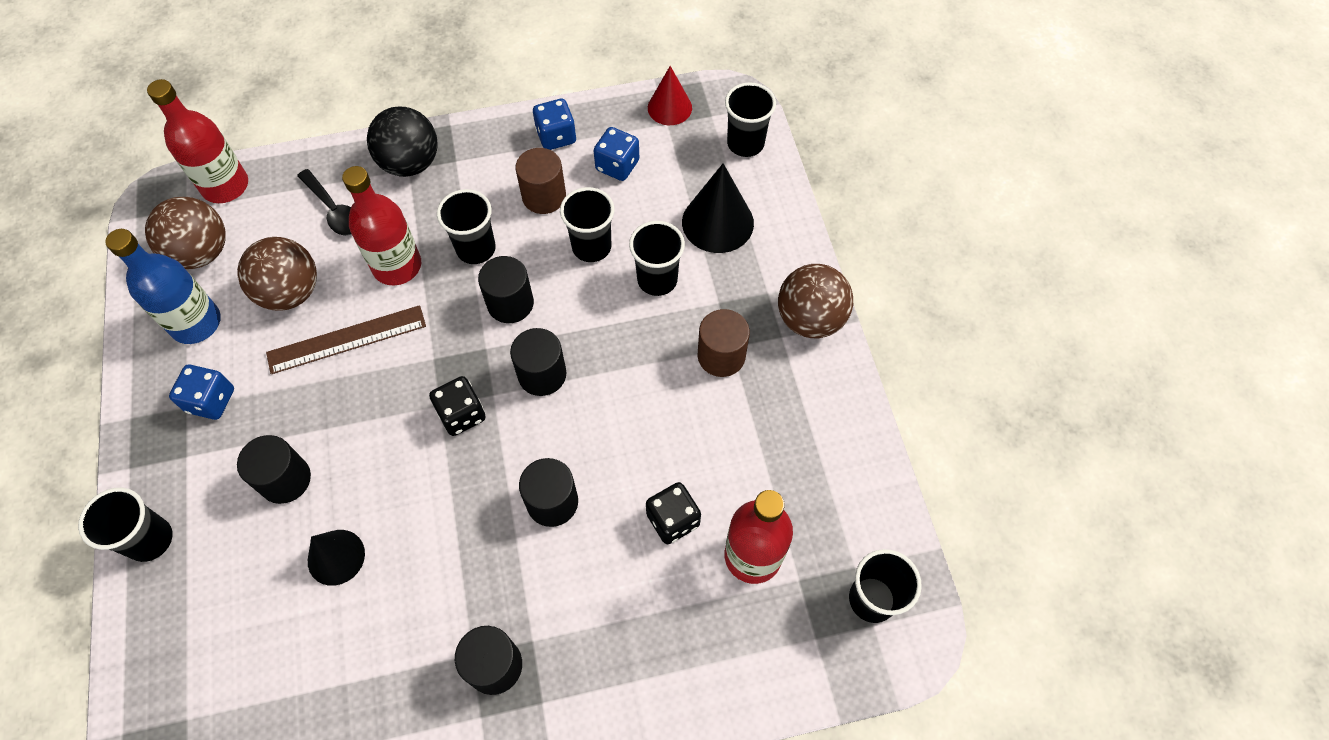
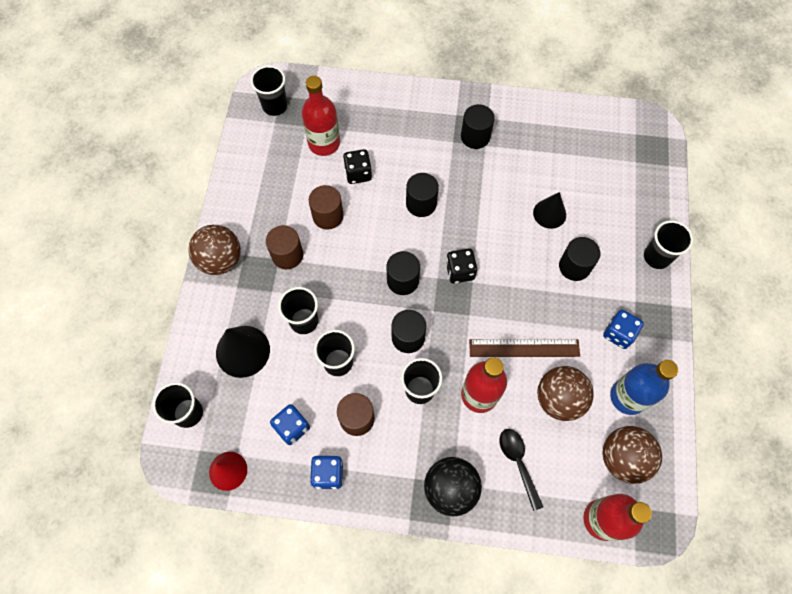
camera: 160 degrees left, 5 degrees up
(690, 432) = (328, 216): none -> brown cylinder

